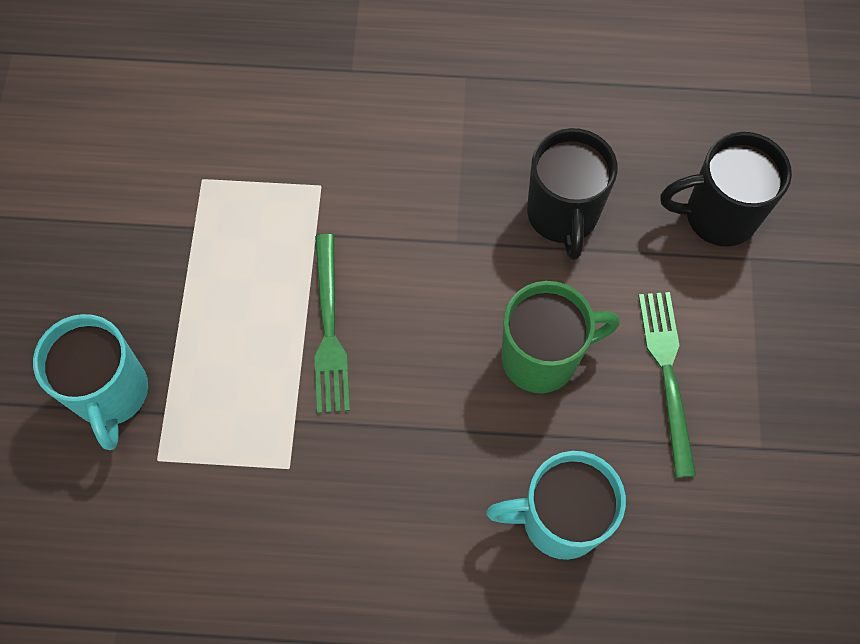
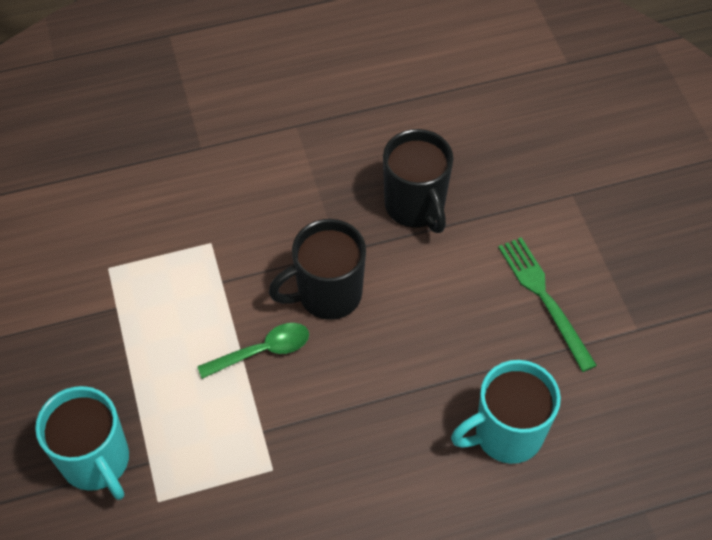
camera: 20 degrees left, 10 degrees down
(329, 329) = (262, 351): green fork -> green spoon
(542, 357) = (443, 317): green mug -> none
(717, 216) = (534, 171): black mug -> black mug (327, 294)

